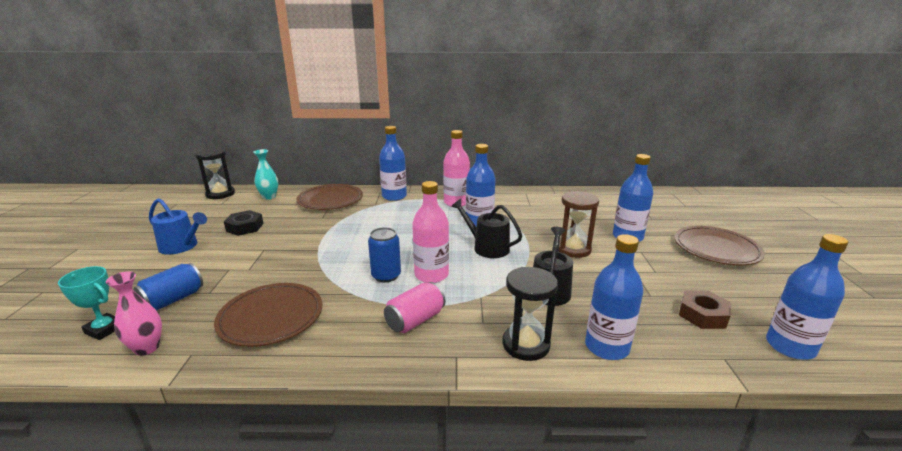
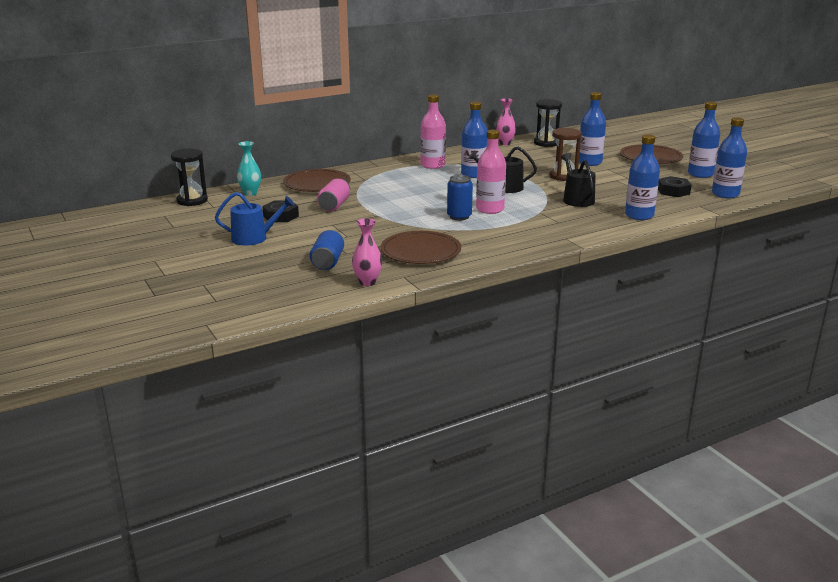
camera: 30 degrees left, 0 degrees up
(104, 329) = (313, 284): turquoise trophy -> none
(394, 196) = (371, 171): blue bottle -> blue bottle (700, 174)
(415, 320) = (517, 231): pink can -> pink can (334, 205)
(526, 344) = (596, 225): black hourglass -> black hourglass (546, 143)
(559, 192) = (505, 143): none -> pink vase
(703, 315) = (673, 191): brown nut -> black nut

